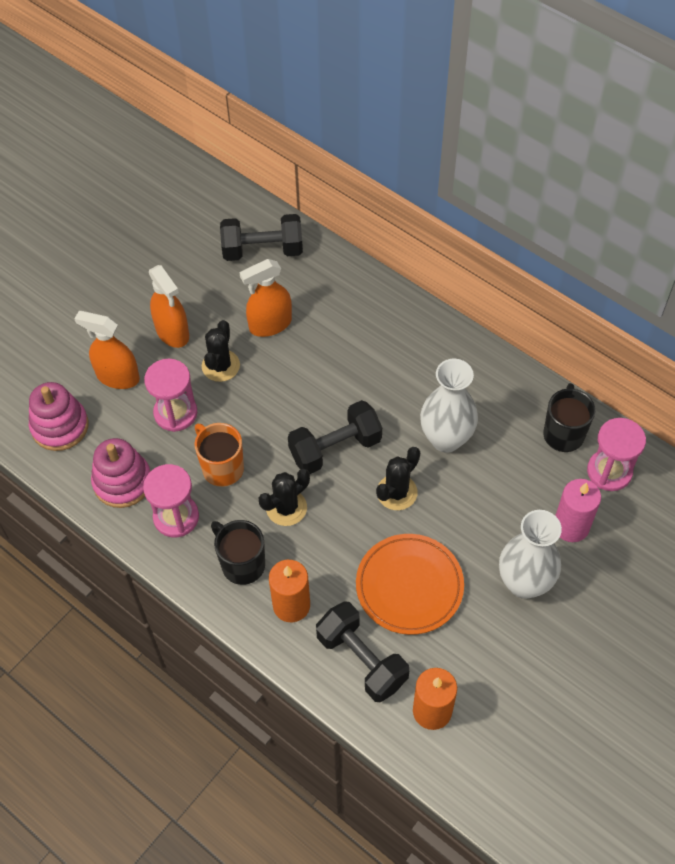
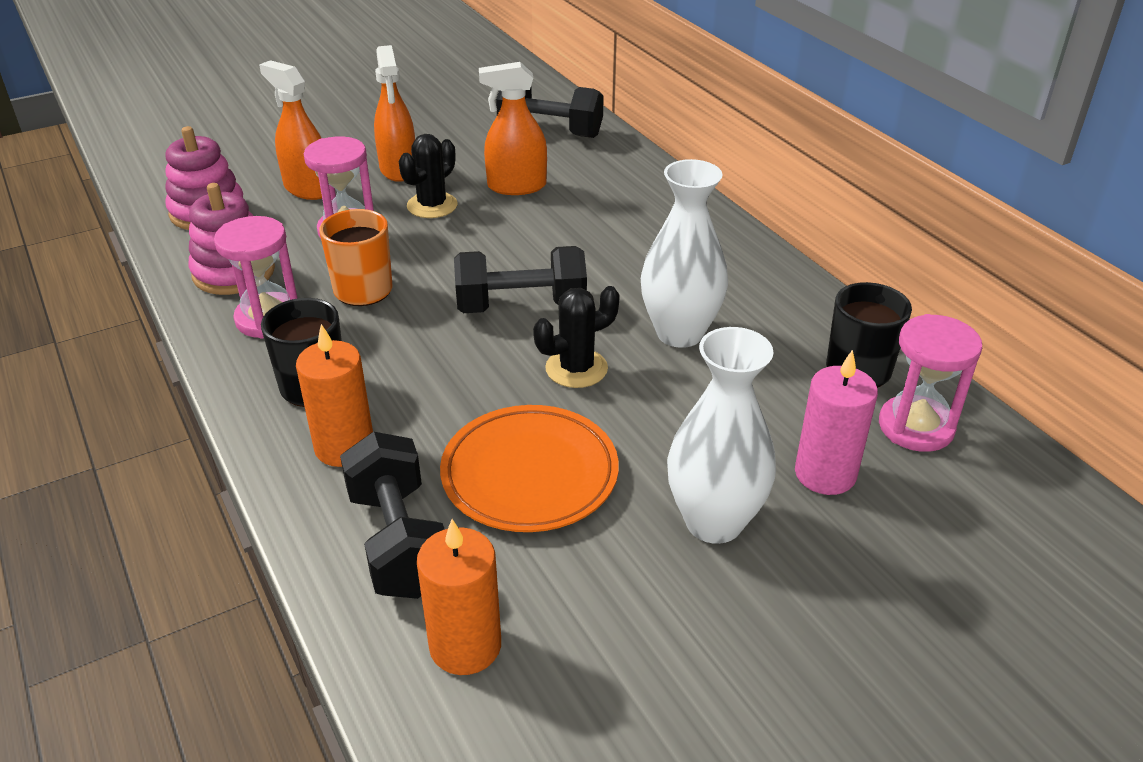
camera: 20 degrees right, 20 degrees down
(286, 508) = (415, 346): black cactus -> none

